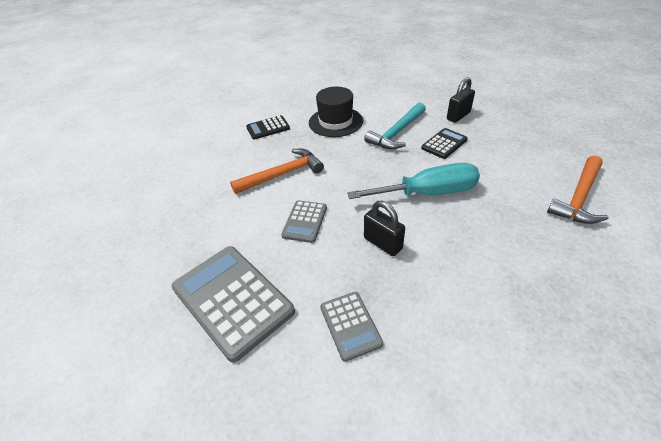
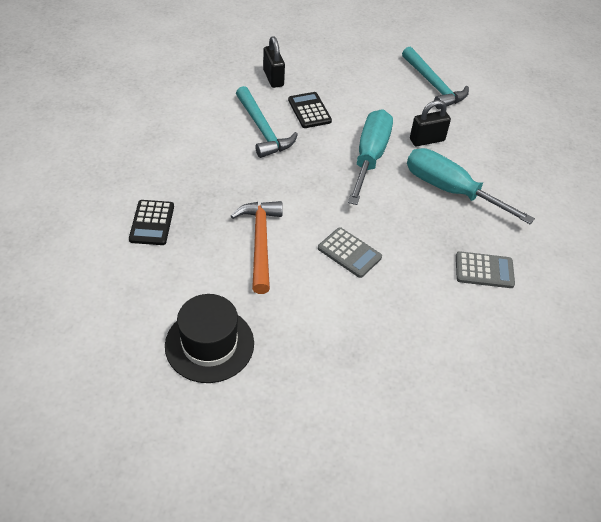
camera: 70 degrees left, 5 degrees up
(232, 300) = (418, 339): grey calculator -> none
(335, 122) = (197, 162): black hat -> black hat (209, 344)
(382, 243) = (412, 214): black padlock -> black padlock (427, 140)
(441, 260) = (450, 190): none -> turquoise screwdriver
(578, 197) = (433, 85): orange hammer -> turquoise hammer

